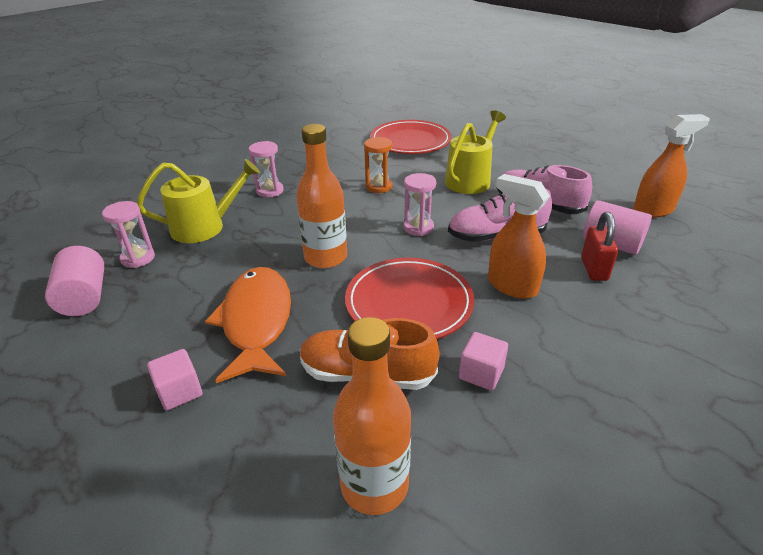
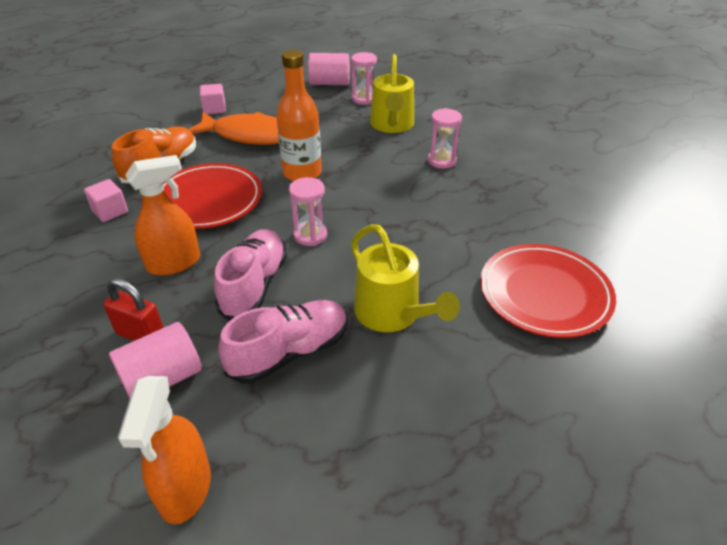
camera: 110 degrees right, 5 degrees up
(374, 485) = (90, 154): orange bottle -> none
(379, 186) = (414, 230): orange hourglass -> none

